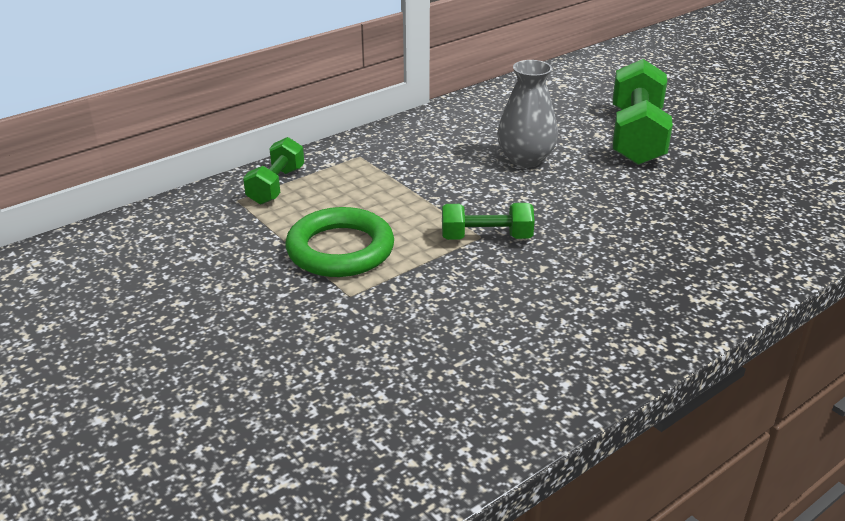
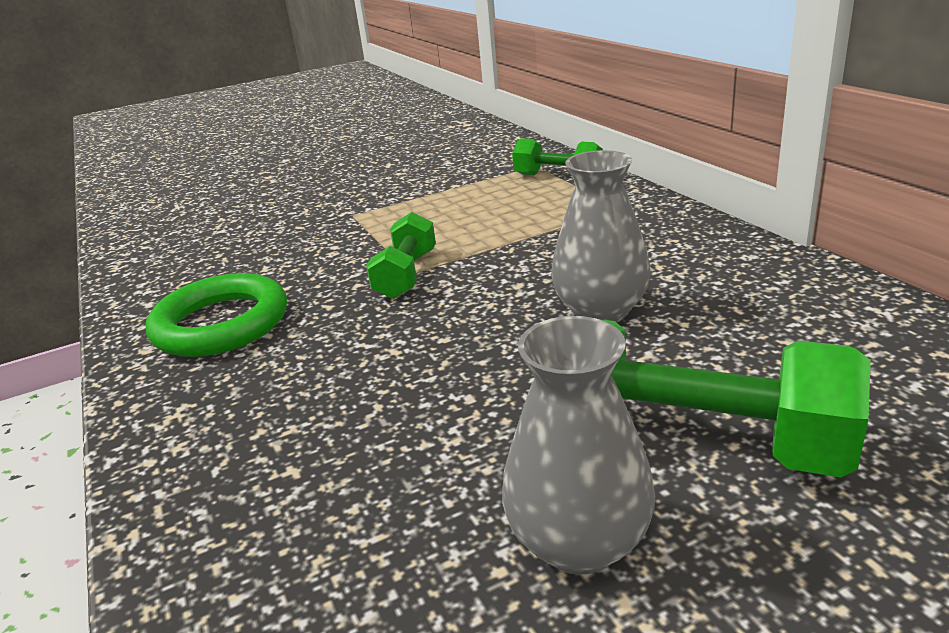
camera: 105 degrees right, 5 degrees down
(340, 249) = (426, 208): green ring -> green ring (221, 324)
(713, 158) = (579, 542): none -> grey vase

